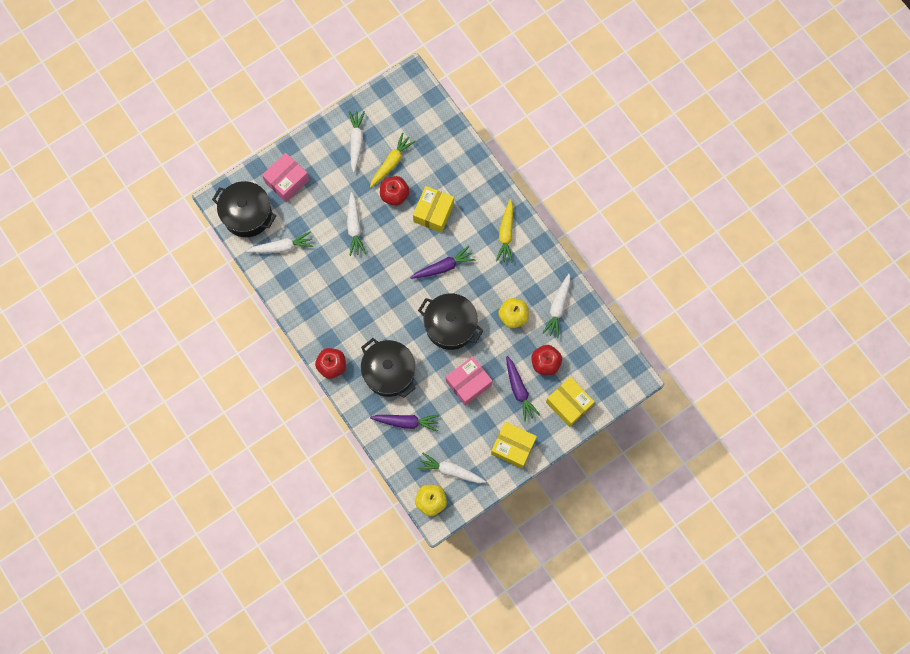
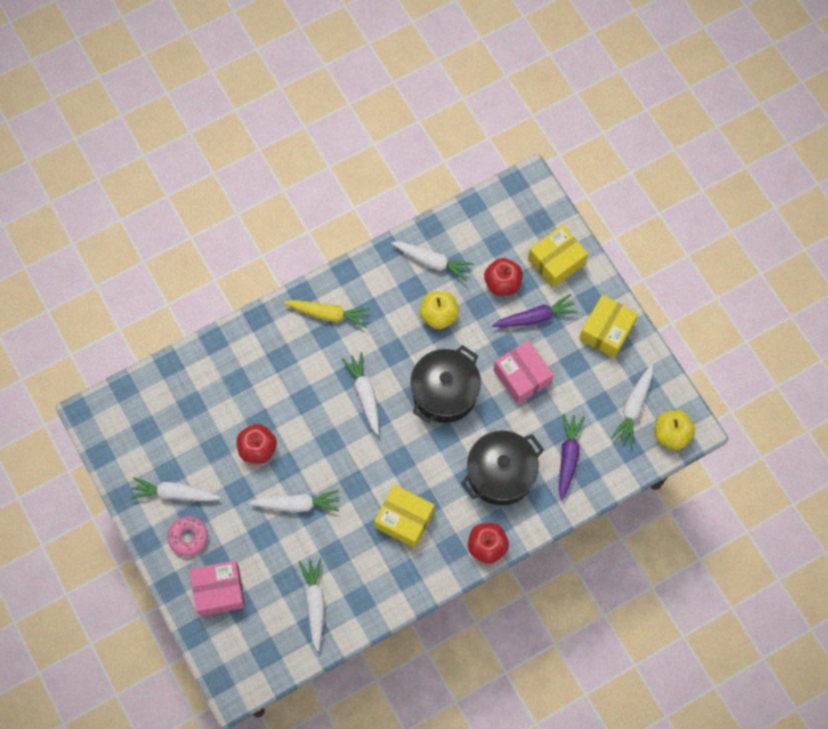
camera: 85 degrees left, 5 degrees down
(247, 214) = (261, 649): black pot -> none
(287, 181) = (219, 591): pink box -> pink box turned 60 degrees counterclockwise
(324, 155) = (188, 537): none -> pink donut
(391, 163) = (211, 449): yellow carrot -> none
(433, 213) = (289, 401): yellow box -> yellow box (404, 519)
(443, 267) = (365, 394): purple carrot -> white carrot

